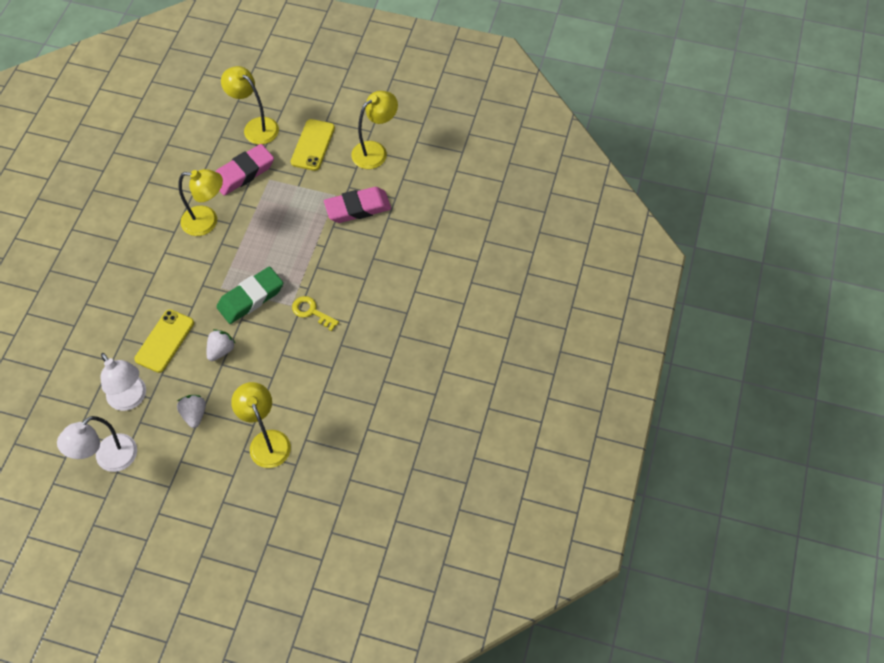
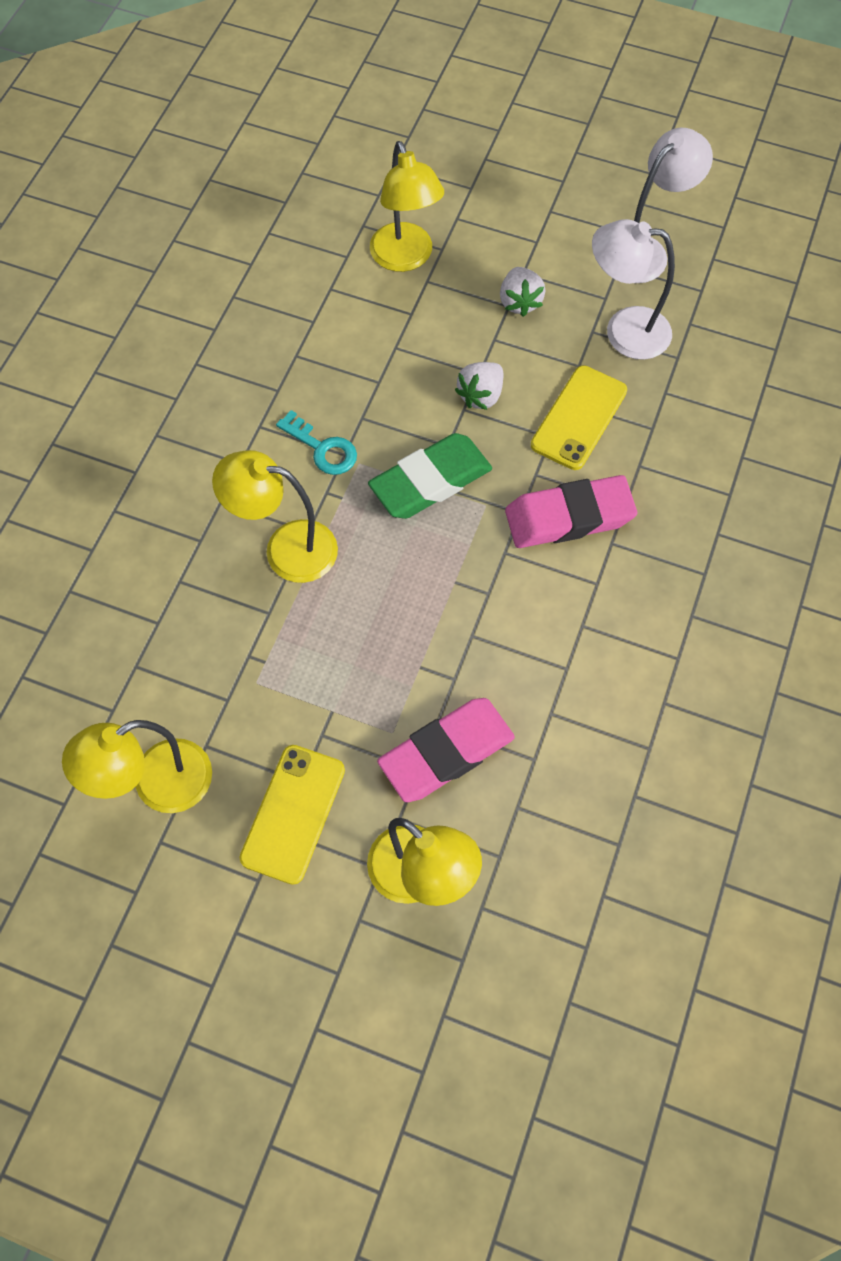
camera: 175 degrees left, 5 degrees up
(131, 399) = (624, 331): white lamp -> white lamp turned 45 degrees counterclockwise
(207, 222) = (517, 642): yellow lamp -> yellow lamp (286, 548)
(312, 312) = (322, 448): yellow key -> turquoise key
(358, 208) = (214, 648): pink eraser -> pink eraser (569, 517)

